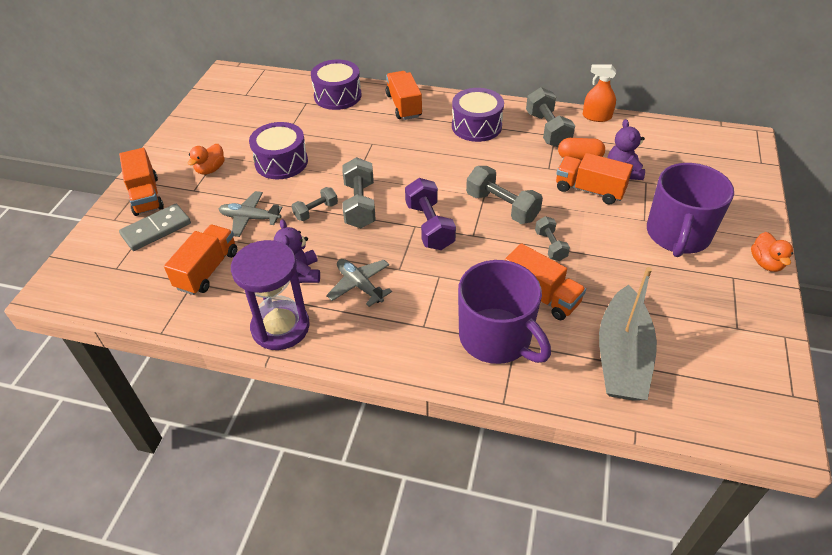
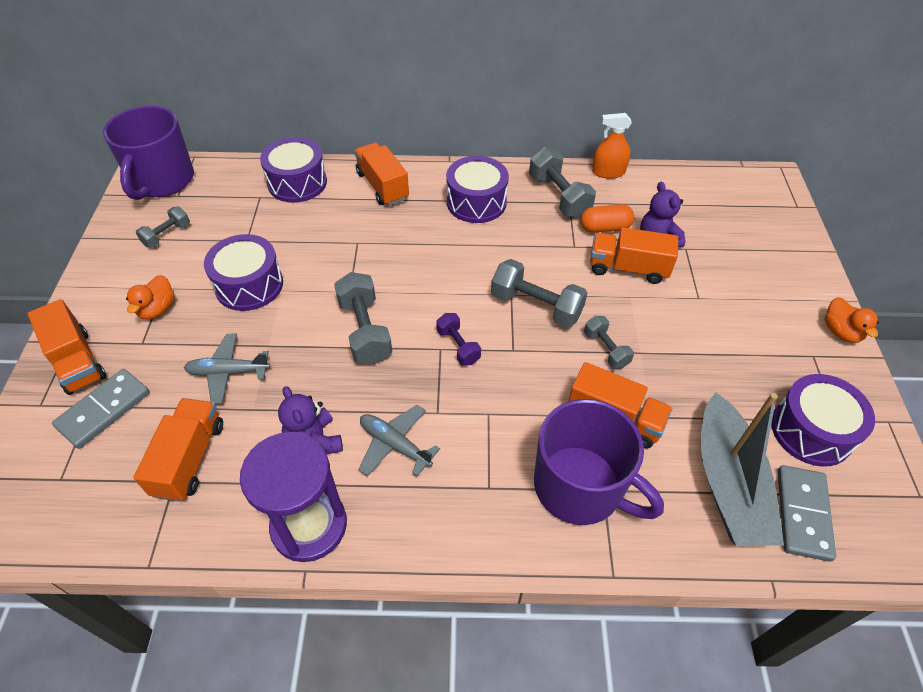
camera: 15 degrees left, 5 degrees up
(316, 211) = (312, 348): grey dumbbell -> grey dumbbell (167, 235)
(429, 226) = (458, 346): purple dumbbell -> purple dumbbell, size x0.59
(677, 235) = (739, 311): purple mug -> purple mug (162, 180)
(680, 389) = (803, 514): none -> grey domino
(710, 332) = (811, 431): none -> purple drum

